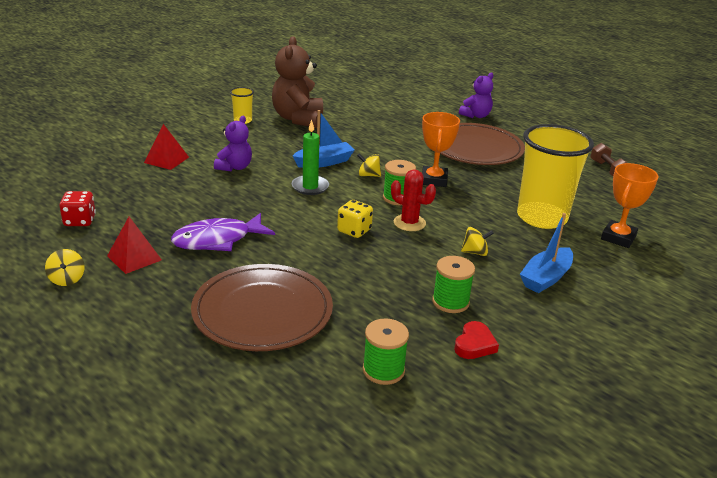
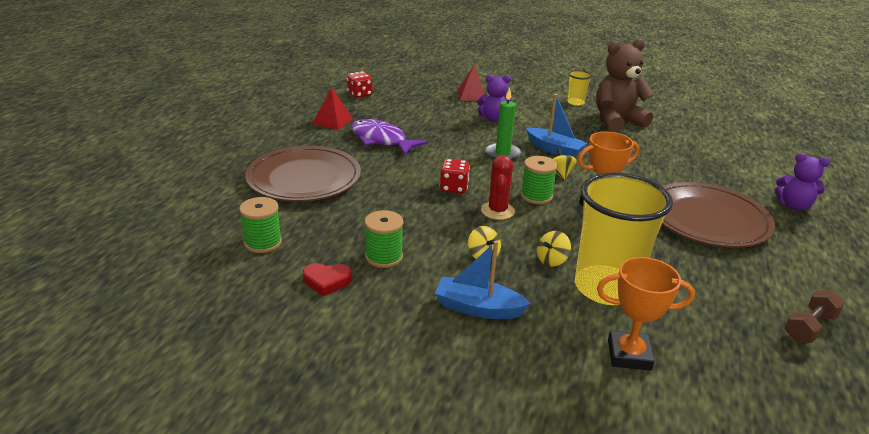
camera: 65 degrees right, 0 degrees up
(67, 279) = (291, 110): yellow spinning top -> yellow spinning top (551, 260)
(354, 231) = (454, 188): yellow dice -> red dice

